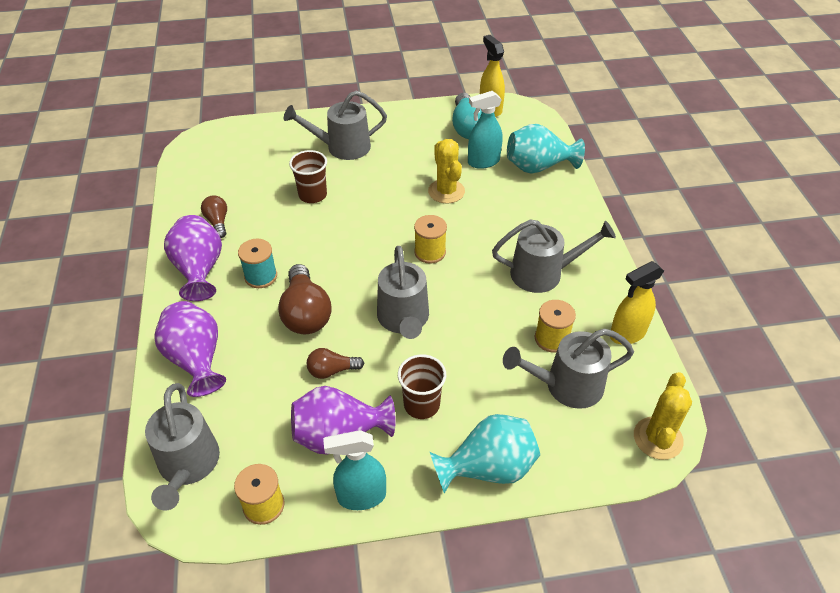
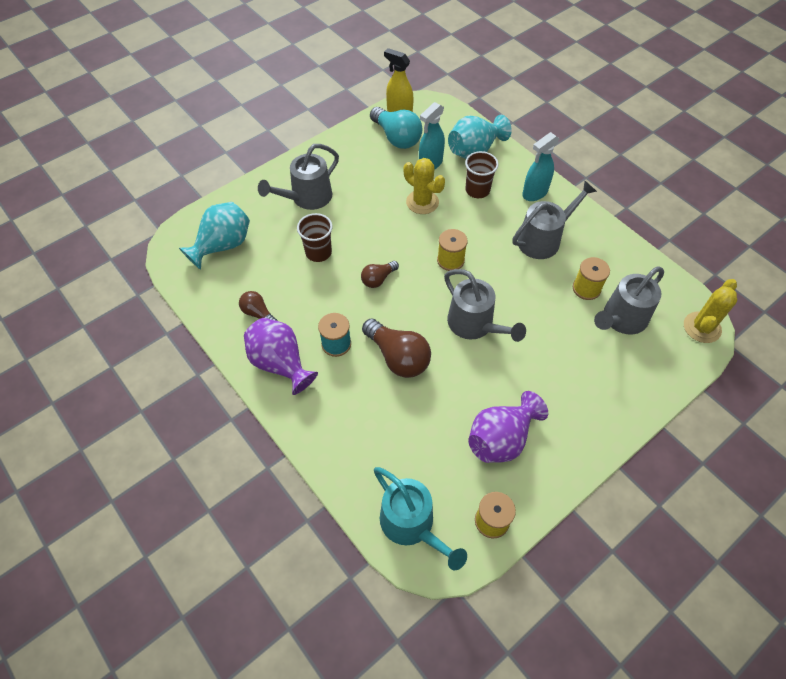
camera: 30 degrees left, 10 degrees up
(188, 466) = (412, 525): grey watering can -> turquoise watering can
(196, 360) = (345, 440): purple vase -> none
(332, 370) = (455, 393): brown light bulb -> brown light bulb (378, 279)
(361, 496) = (552, 475): turquoise spray bottle -> turquoise spray bottle (534, 193)
(421, 405) = (539, 385): brown cup -> brown cup (477, 190)
(488, 468) = (617, 407): turquoise vase -> turquoise vase (223, 246)
(627, 334) = (631, 260): yellow spray bottle -> none
(658, 438) = (702, 327): yellow cactus -> yellow cactus turned 45 degrees clockwise

